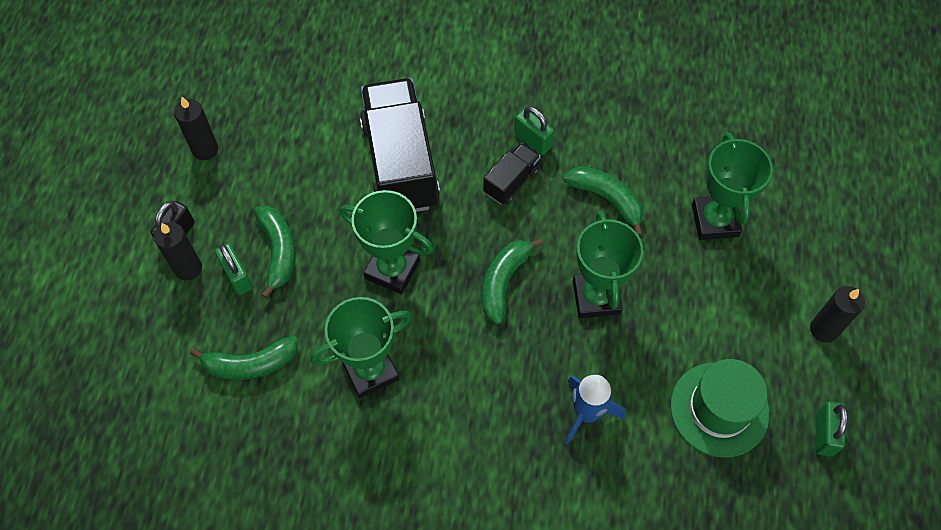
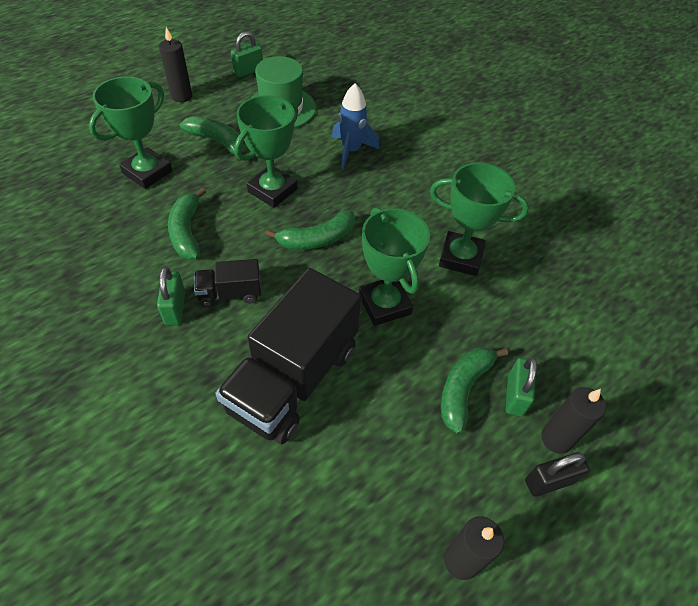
camera: 140 degrees left, 10 degrees down
(250, 364) = (547, 323): green banana -> green banana (217, 142)

